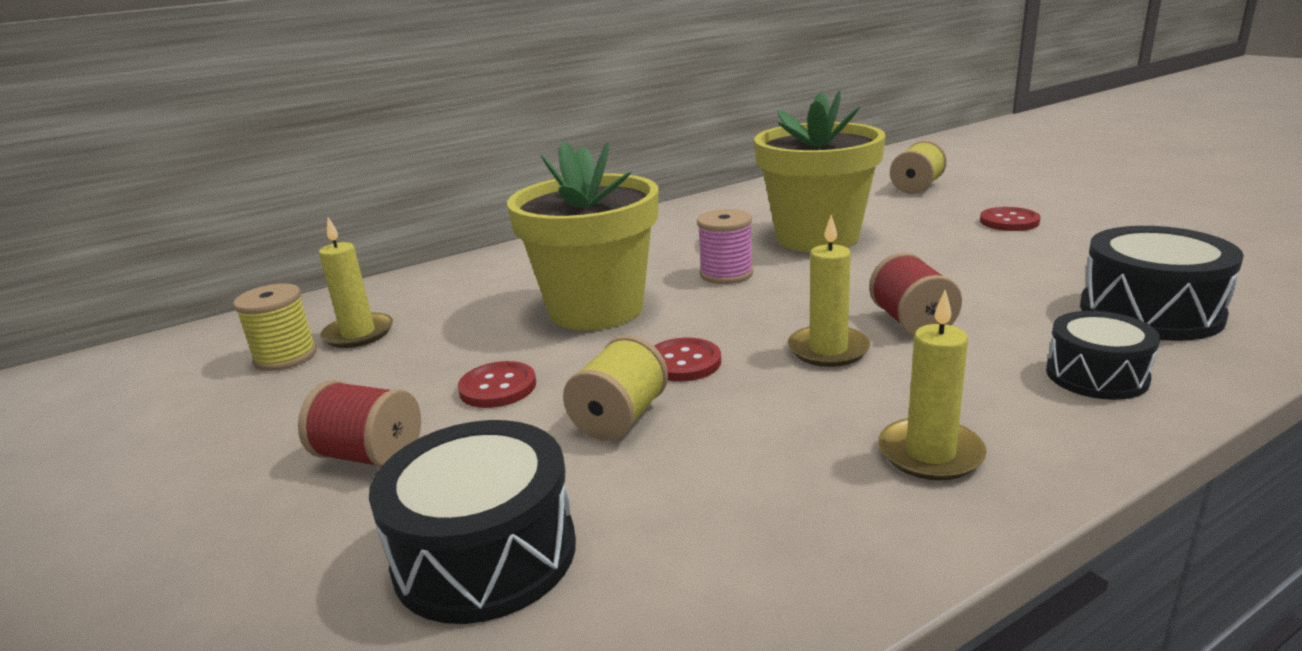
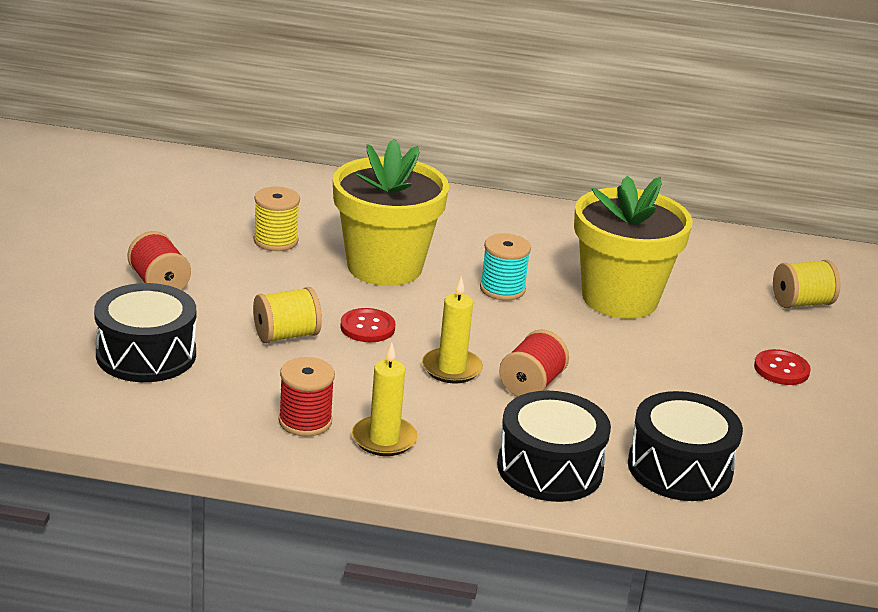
camera: 35 degrees right, 5 degrees up
(285, 357) = (190, 200): yellow spool -> yellow spool (275, 241)
(358, 334) = (242, 206): yellow candle -> none
(498, 387) = (260, 283): red button -> none
(726, 274) = (502, 289): pink spool -> turquoise spool
(823, 495) = (305, 421): none -> red spool
(1096, 375) = (550, 468): black drum -> black drum, size x1.57

